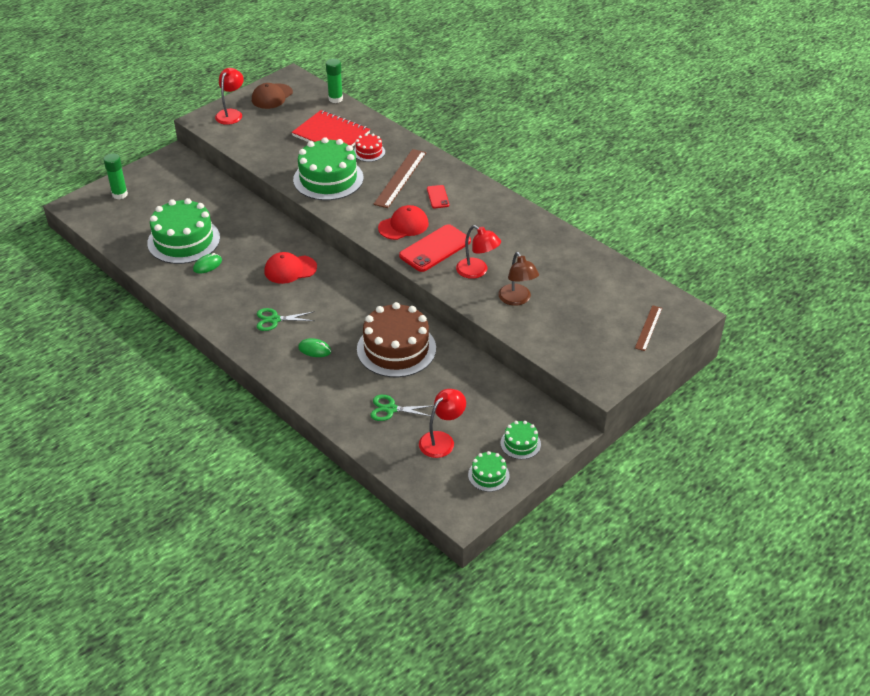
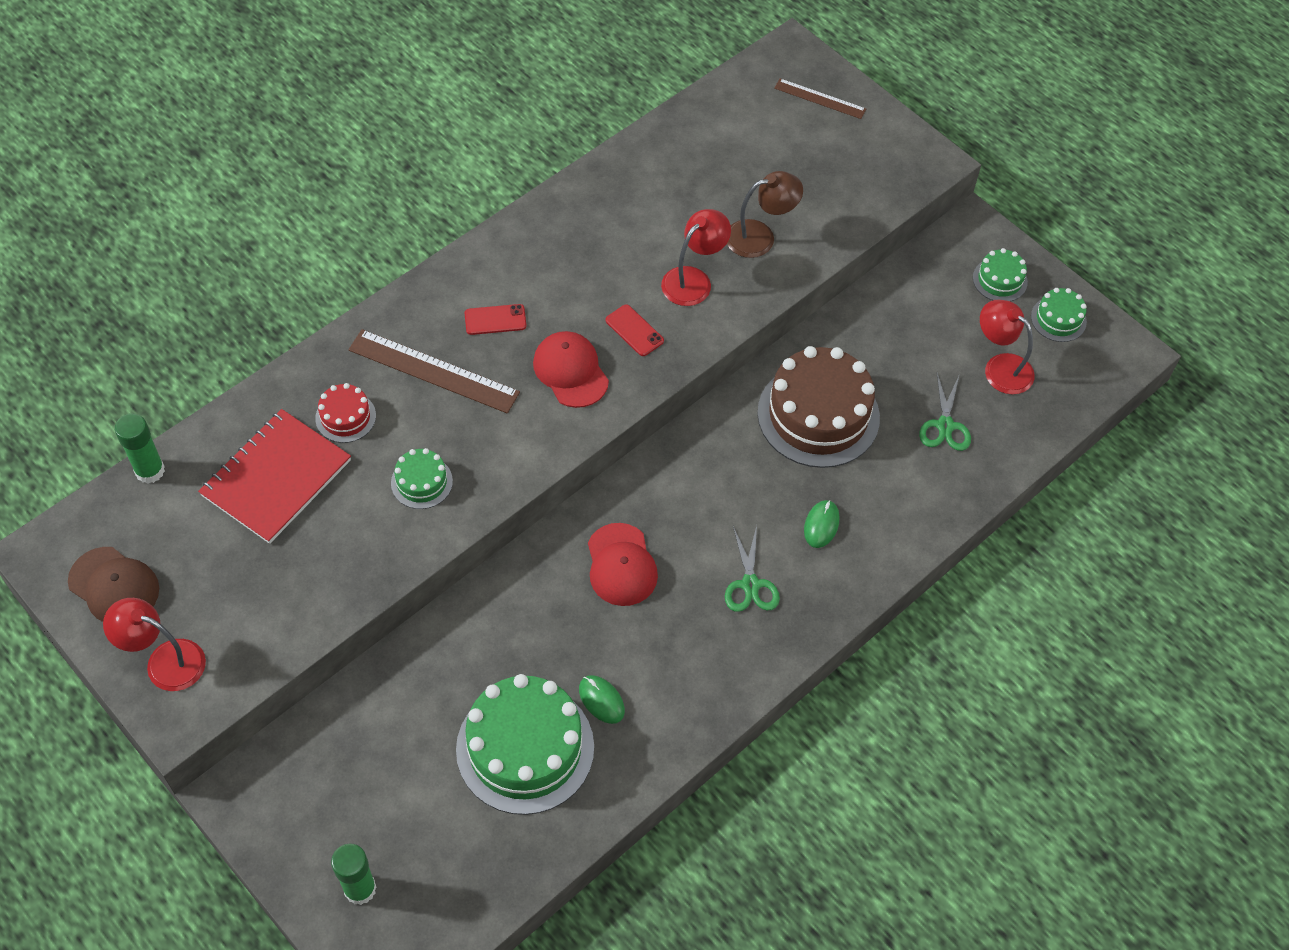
camera: 90 degrees left, 15 degrees up
(328, 179) = (421, 482): green cake -> green cake, size x0.47
(435, 249) = (634, 330): red phone -> red phone, size x0.52

